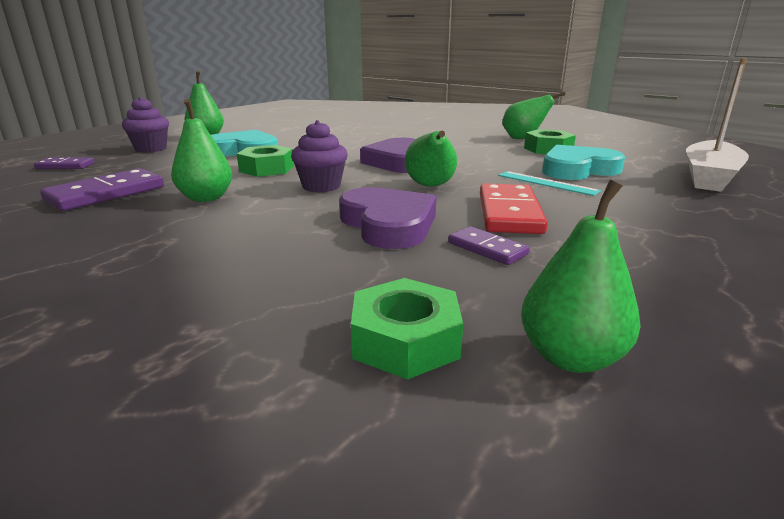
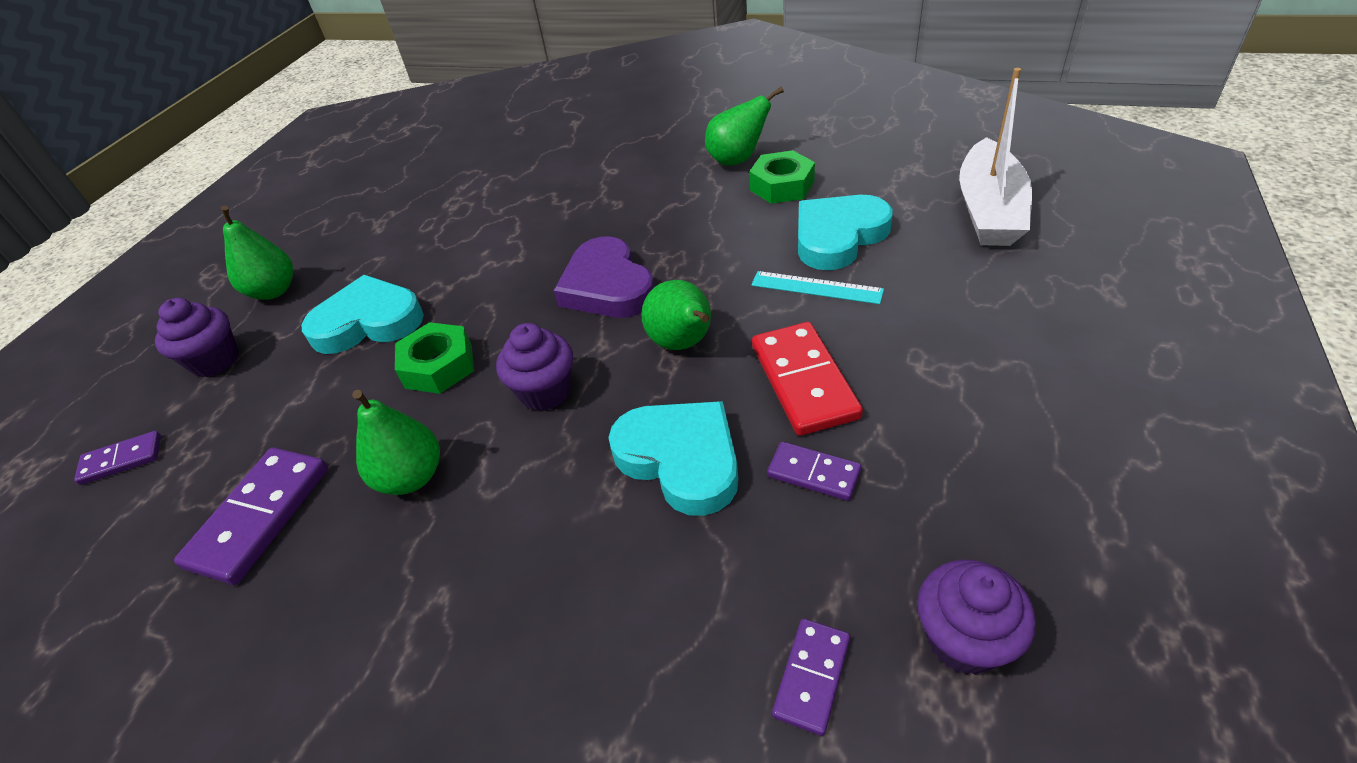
camera: 15 degrees left, 20 degrees up
(388, 224) = (681, 459): purple heart -> turquoise heart
(405, 340) = (812, 677): green nut -> purple domino
(570, 357) = (964, 640): green pear -> purple cupcake

